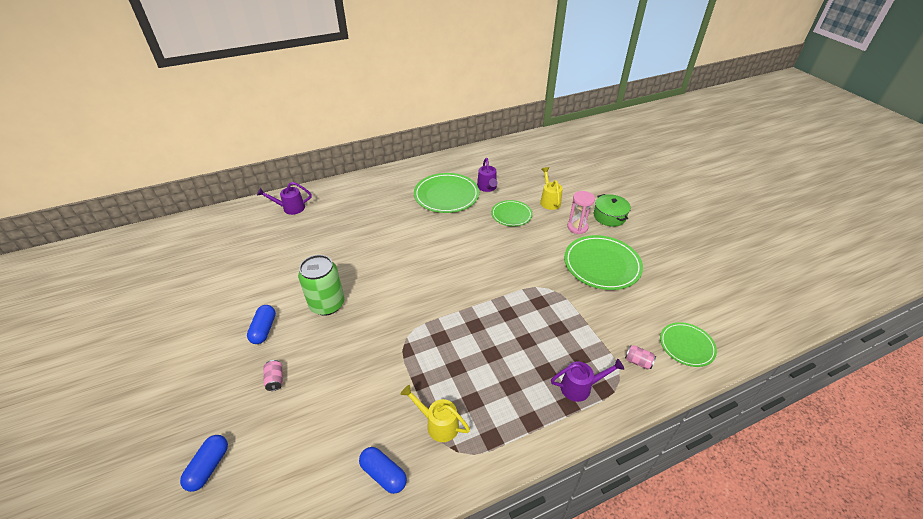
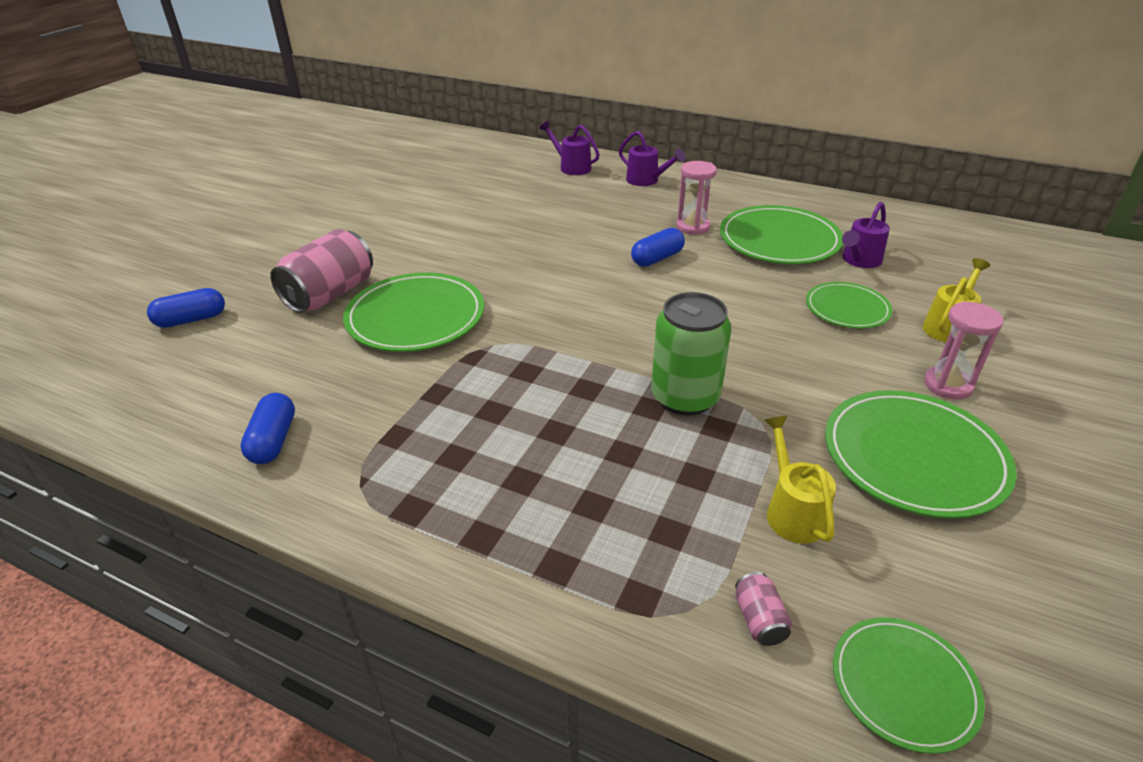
camera: 50 degrees right, 5 degrees down
(264, 329) = (386, 251): blue capsule -> blue capsule (657, 258)
(275, 379) = (330, 294): pink can -> pink can, size x2.33
(327, 304) = (469, 265): green can -> green can (685, 397)
(346, 353) = (416, 317): none -> green plate
(402, 210) = (692, 227): none -> pink hourglass
(438, 424) = (386, 445): yellow watering can -> yellow watering can (792, 511)
(580, 387) = (608, 564): purple watering can -> purple watering can (646, 181)
(609, 216) = (1048, 408): green pot -> none

